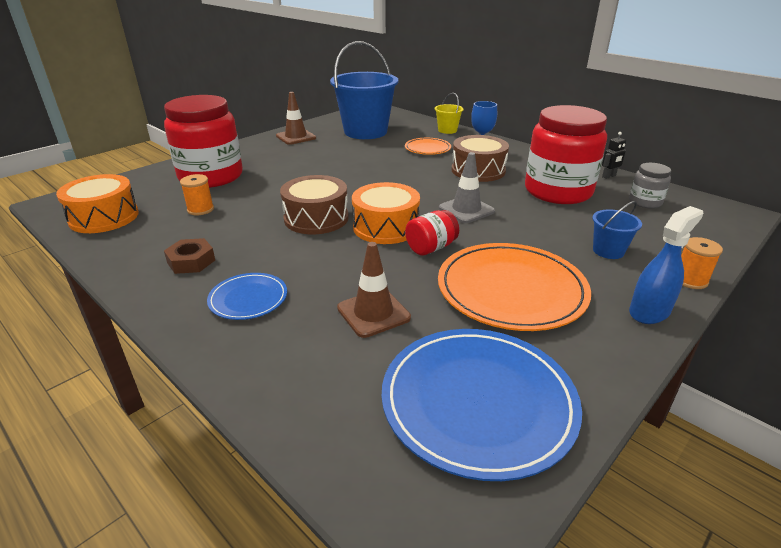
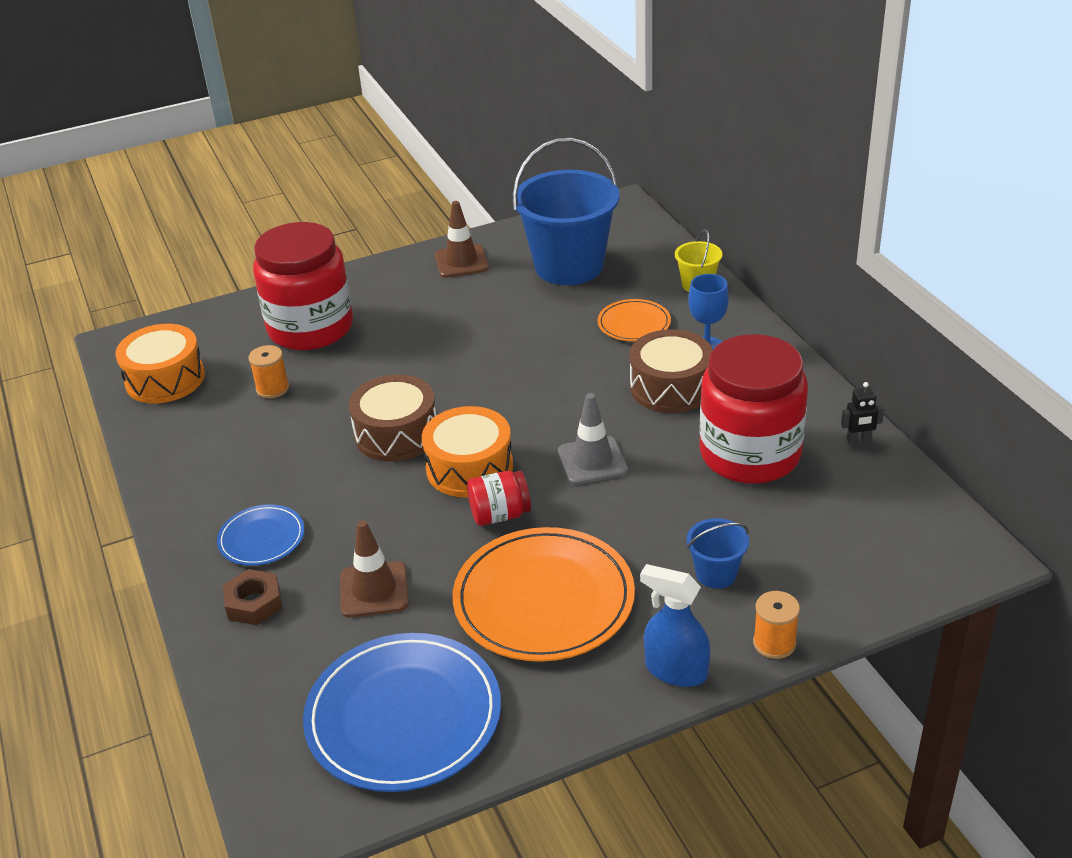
camera: 25 degrees right, 5 degrees up
(191, 261) = (229, 471): brown nut -> brown nut (254, 603)
(645, 202) = (859, 503): grey jar -> none
(649, 311) = (675, 670): blue spray bottle -> blue spray bottle turned 135 degrees counterclockwise

